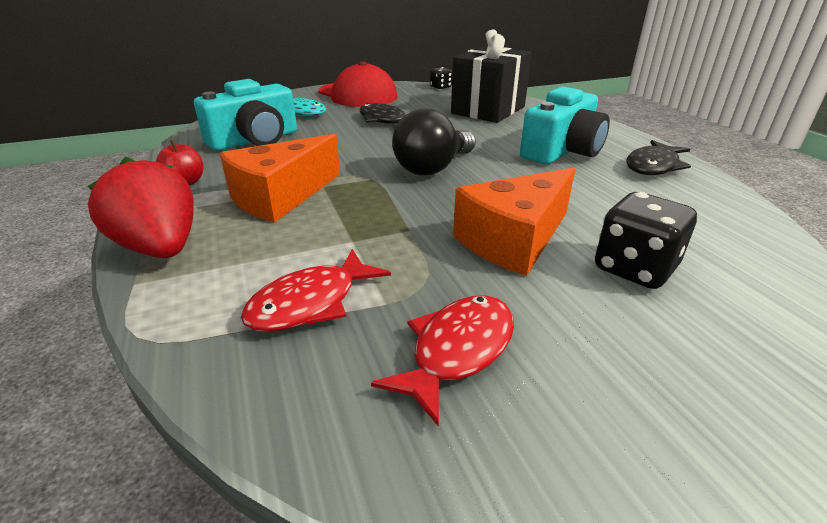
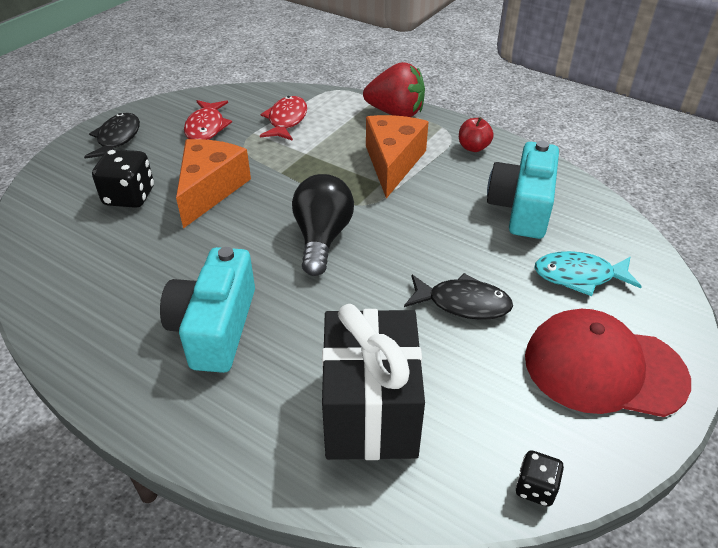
camera: 145 degrees right, 10 degrees up
(653, 166) = (108, 338): black fish -> black fish (117, 139)

